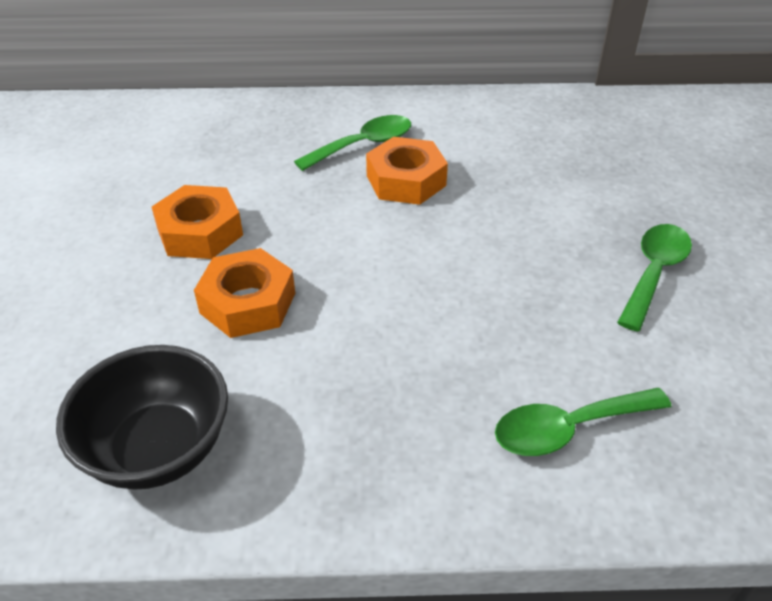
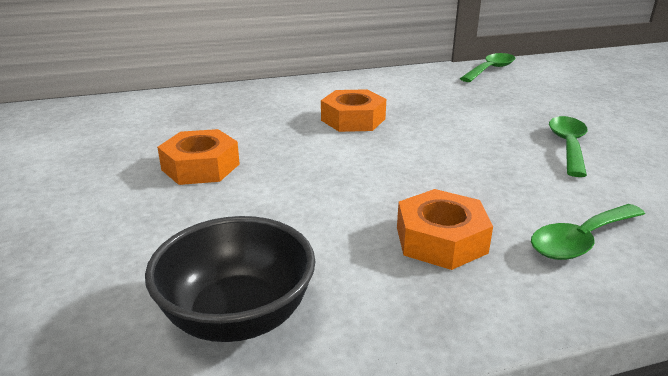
camera: 15 degrees left, 15 degrees down
(248, 303) = (267, 204): orange nut -> orange nut (441, 240)
(364, 145) = (308, 105): green spoon -> green spoon (490, 69)

